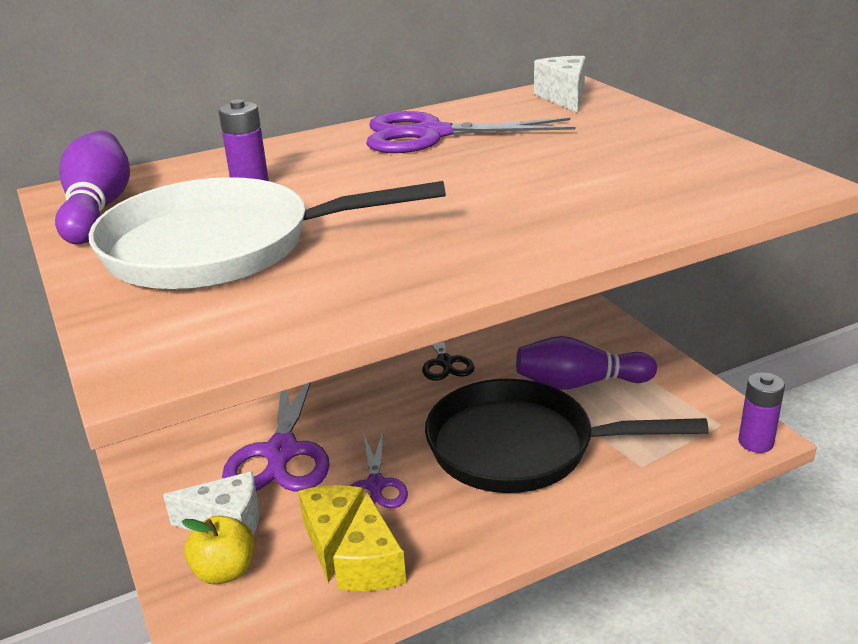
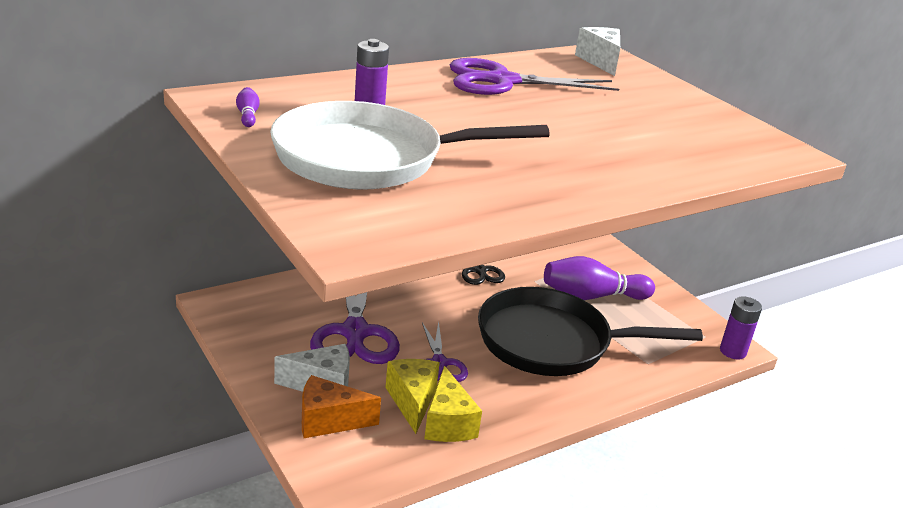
camera: 10 degrees left, 0 degrees up
(98, 209) = (248, 115): purple bowling pin -> purple bowling pin, size x0.42
(225, 571) = (329, 421): yellow apple -> orange cheese

